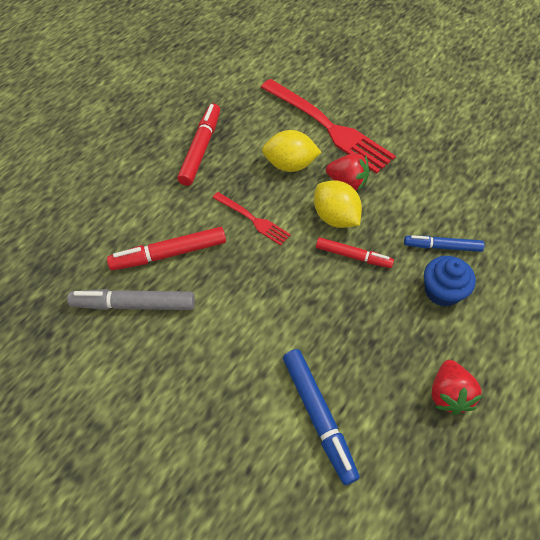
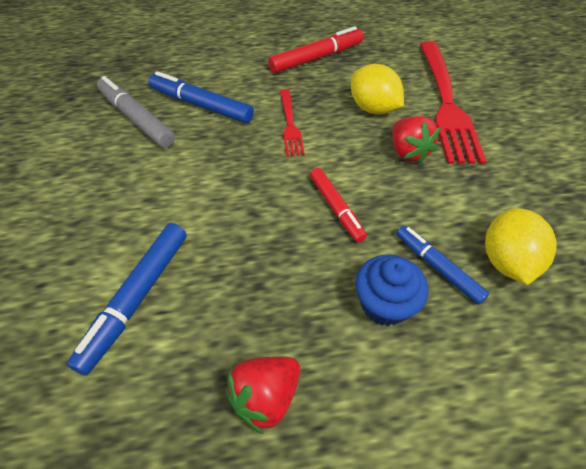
camera: 45 degrees right, 5 degrees down
(169, 254) = (201, 105): red marker -> blue marker
(335, 217) = (361, 169): yellow lemon -> yellow lemon (506, 261)

